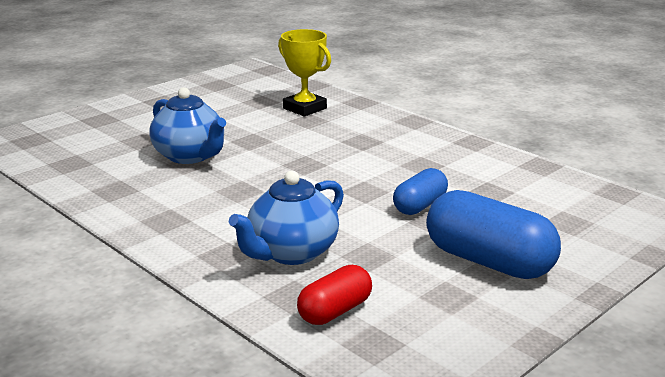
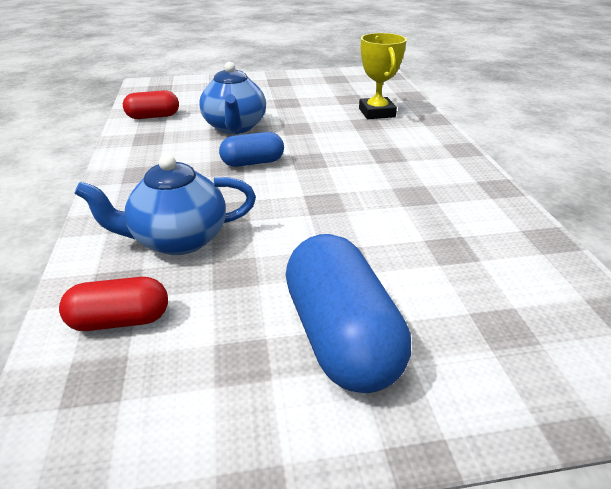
camera: 35 degrees right, 10 degrees up
(81, 169) = (153, 116): none -> red capsule
(419, 206) = (355, 237): blue capsule -> blue capsule (252, 163)

